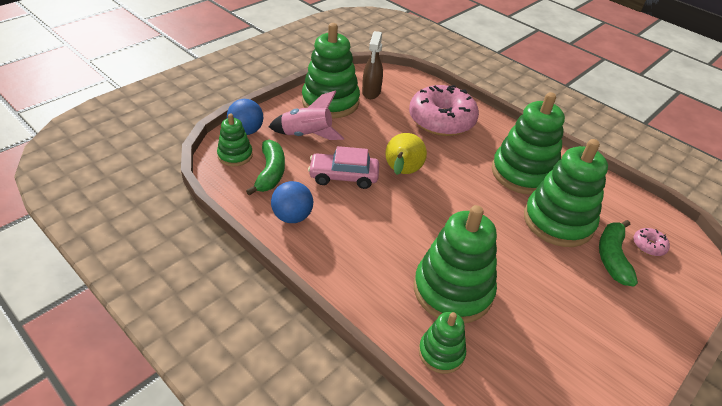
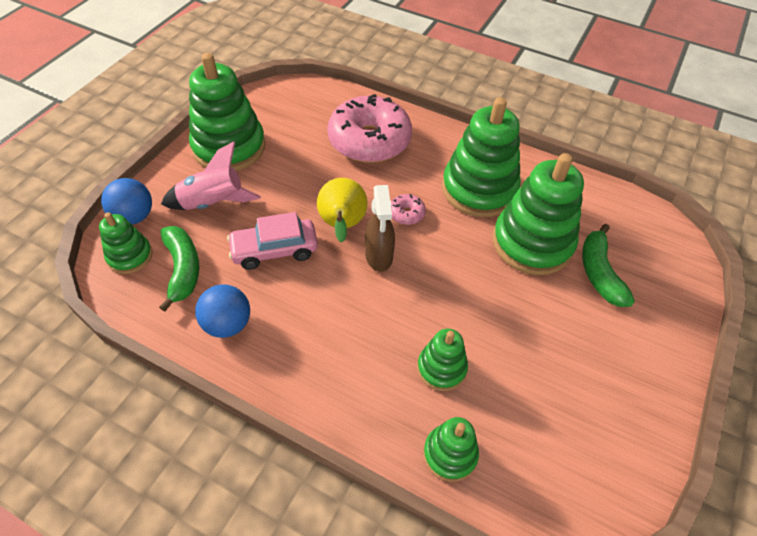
camera: 15 degrees left, 10 degrees up
(371, 92) = (275, 121): brown spray bottle -> brown spray bottle (379, 256)
(452, 290) = (441, 368): green stacking toy -> green stacking toy, size x0.53
(648, 246) = (632, 247): pink donut -> pink donut (406, 213)

